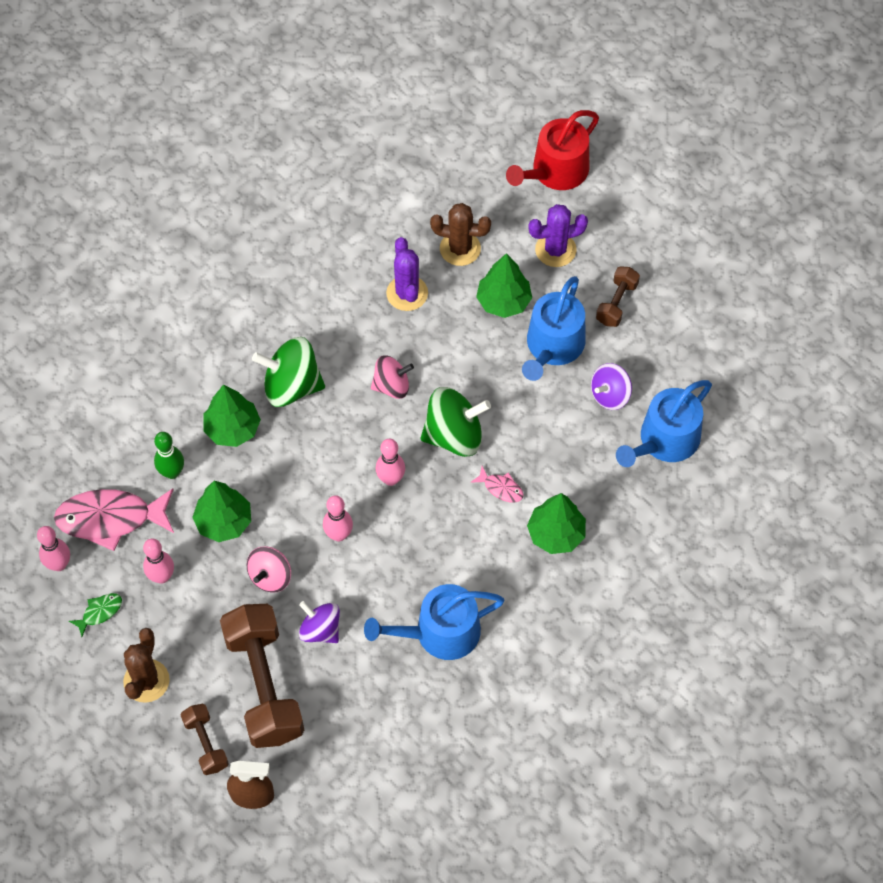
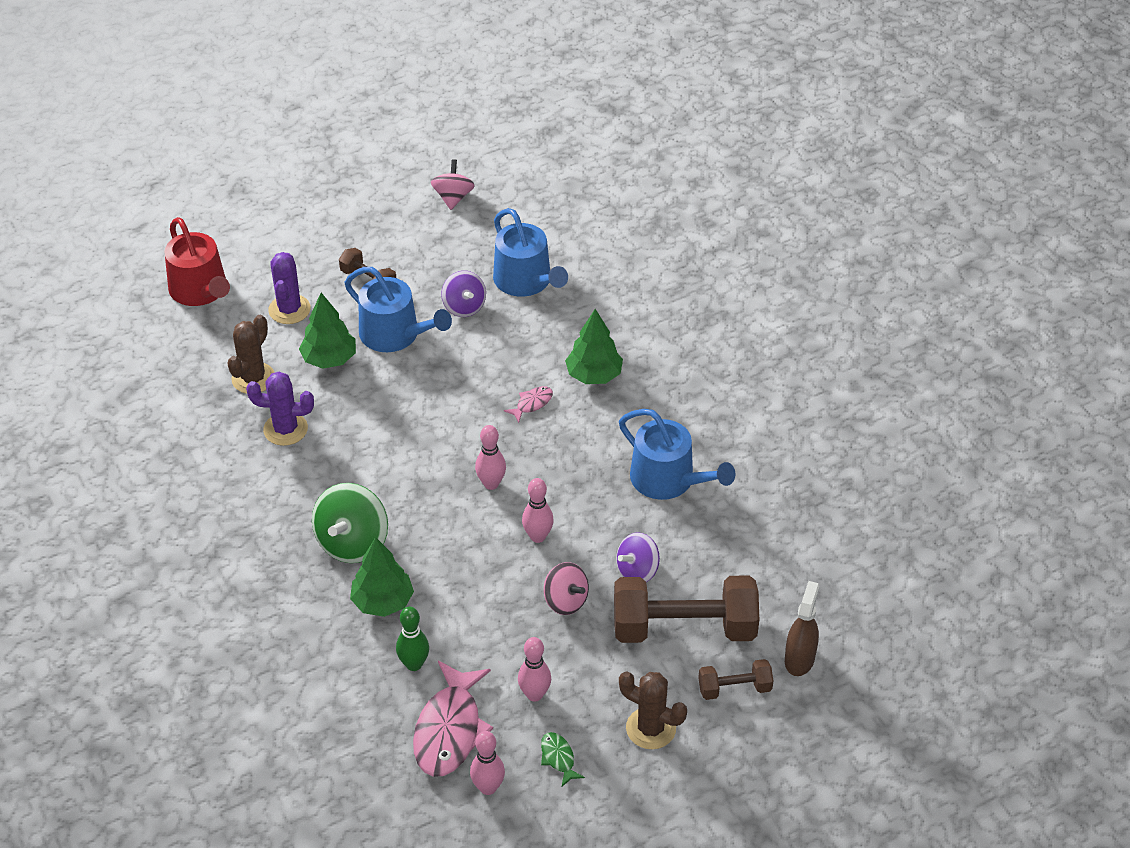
camera: 75 degrees left, 15 degrees down
(224, 522) = (489, 629): green tree -> none
(392, 386) = (387, 462): pink spinning top -> pink spinning top (453, 197)
(439, 633) = (668, 480): blue watering can -> blue watering can turned 45 degrees counterclockwise
(454, 435) = (462, 426): green spinning top -> none

